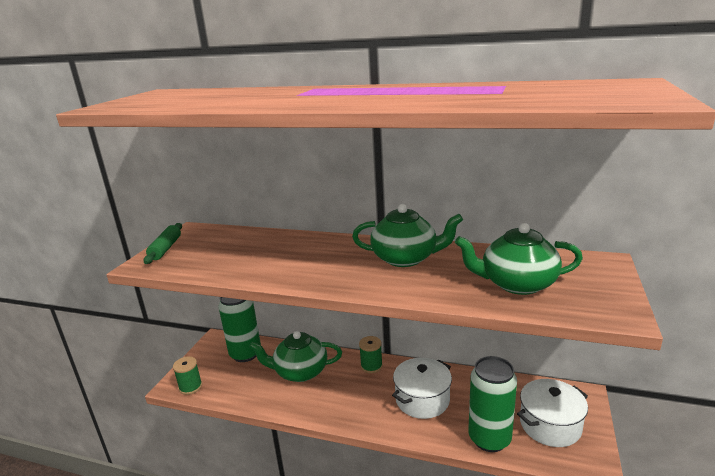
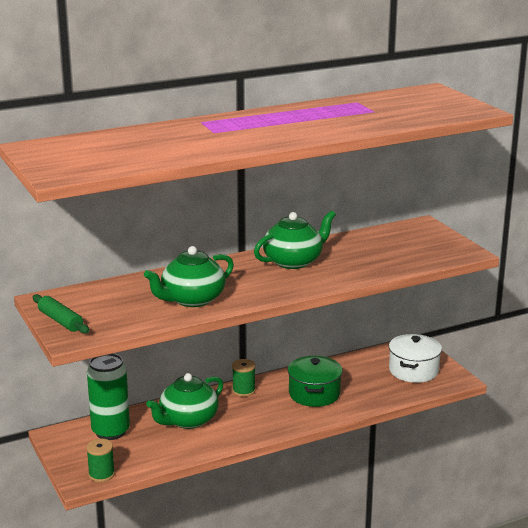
camera: 45 degrees left, 0 degrees up
(422, 399) = (314, 394): white pot -> green pot
(489, 438) = (386, 394): green can -> none
(517, 284) = (392, 254): green teapot -> green teapot (192, 299)

